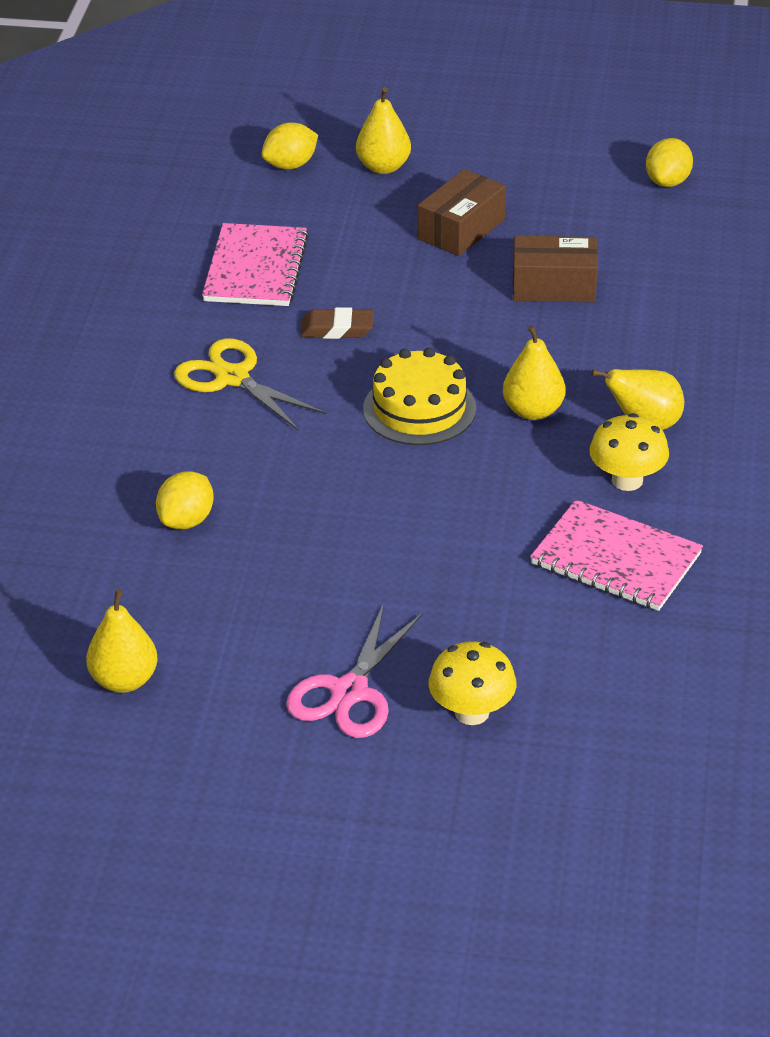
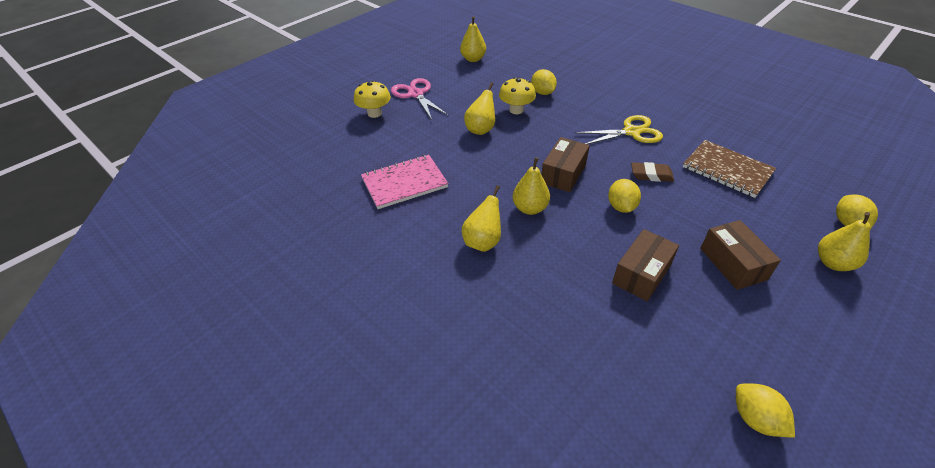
camera: 125 degrees right, 5 degrees up
(255, 268) = (727, 170): pink notebook -> brown notebook
(337, 329) = (651, 175): brown eraser -> brown eraser turned 60 degrees clockwise
(387, 544) = (481, 129): none -> yellow pear
(419, 409) = (563, 174): yellow cake -> brown box
(442, 335) = (621, 207): none -> yellow lemon
(627, 480) = (449, 213): yellow mushroom -> yellow mushroom (516, 110)

